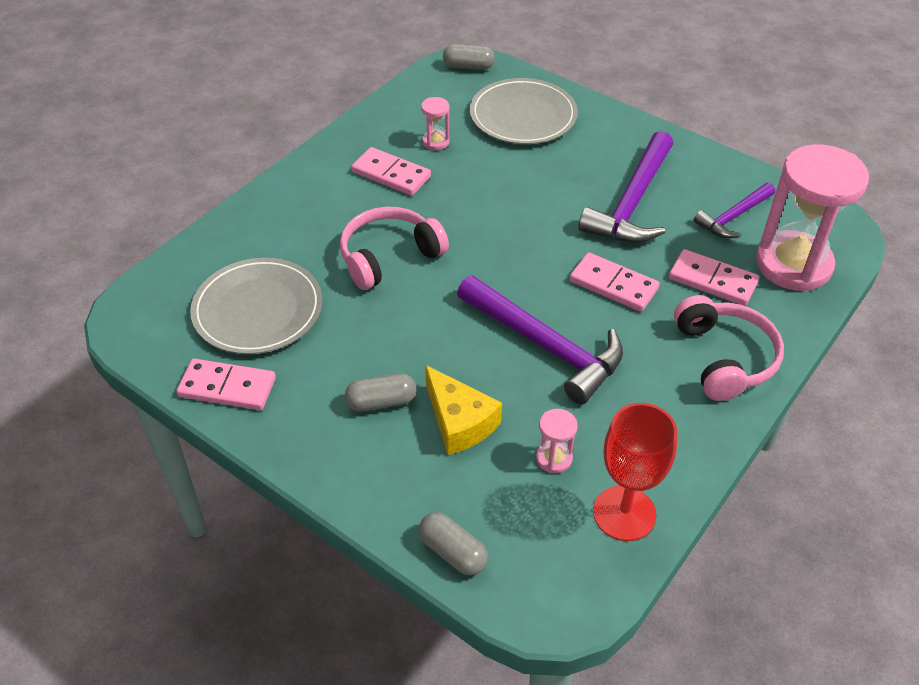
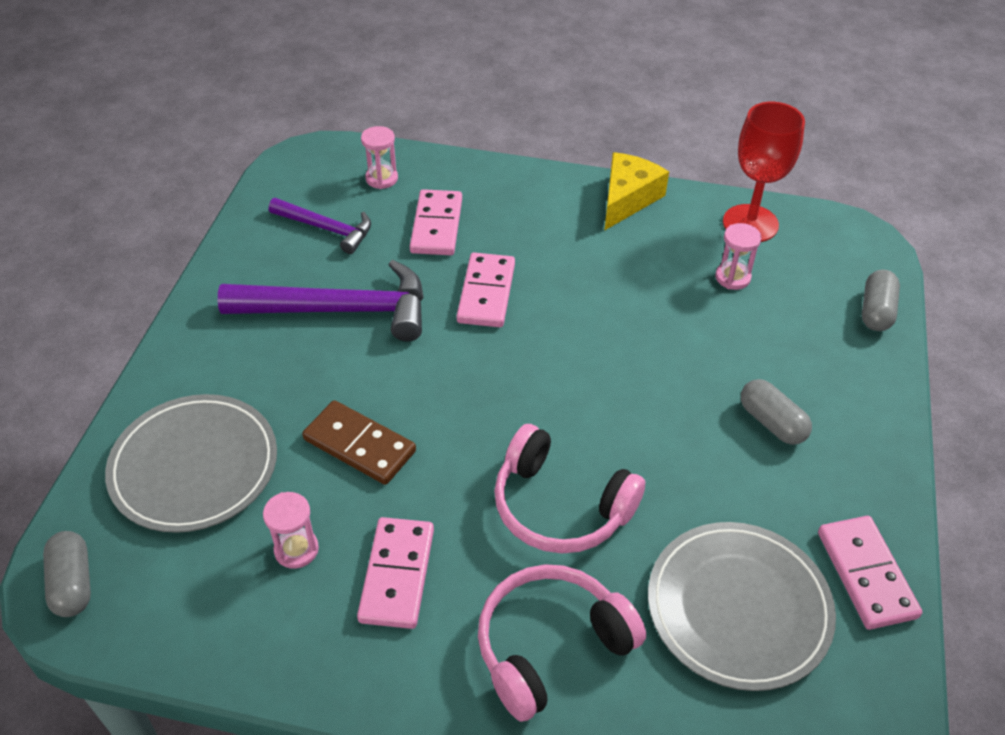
camera: 115 degrees left, 0 degrees up
(459, 422) = (746, 353): yellow cheese -> yellow cheese (627, 199)
(498, 183) = (360, 445): none -> brown domino
(545, 345) = (605, 321): purple hammer -> none
(724, 358) = (537, 200): pink headphones -> pink headphones (551, 646)
(793, 264) = (382, 178): pink hourglass -> pink hourglass, size x0.41

